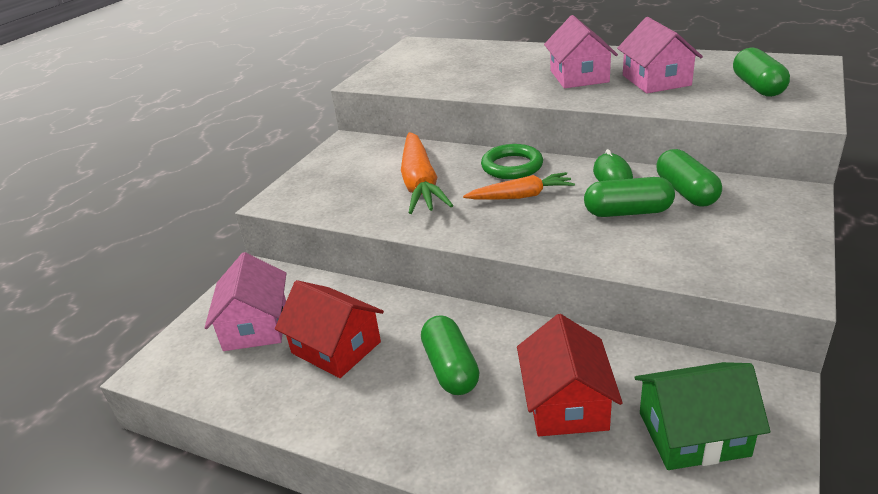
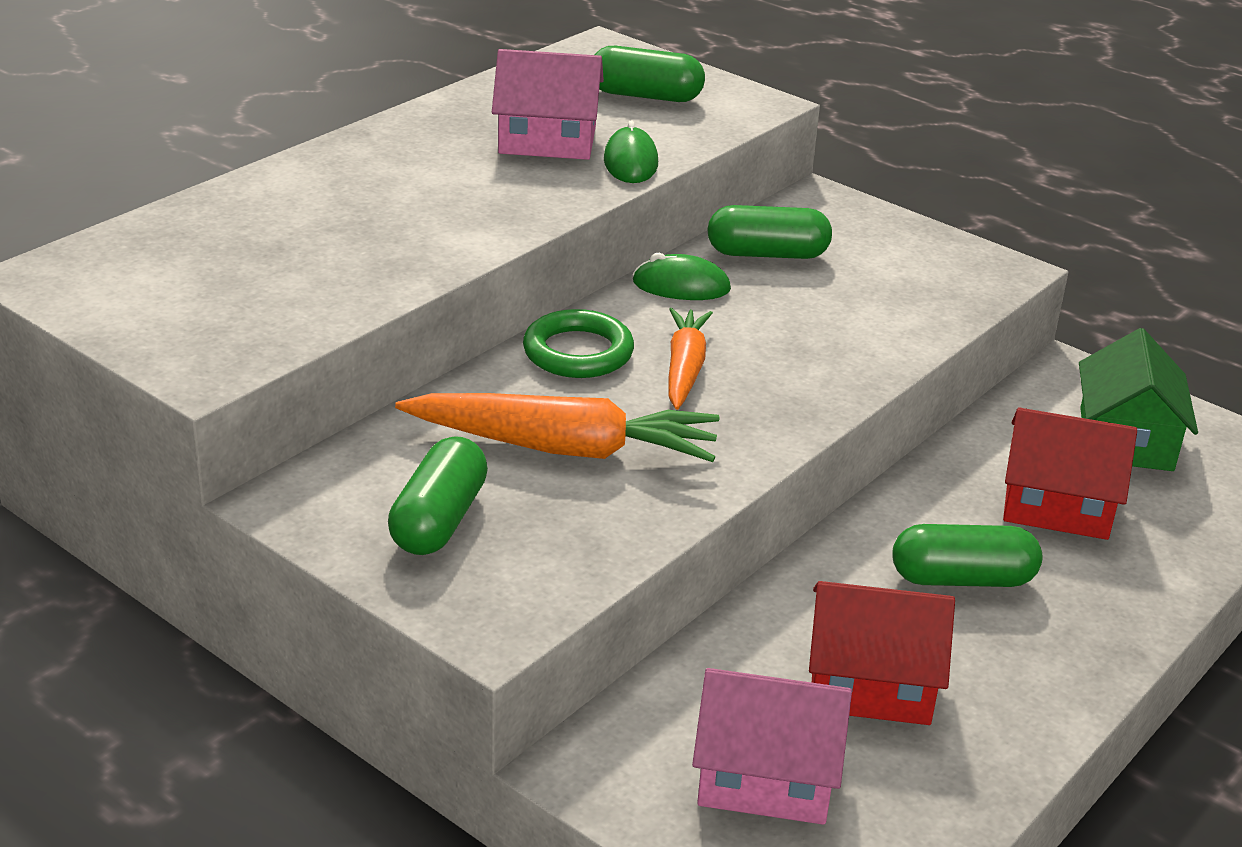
camera: 80 degrees left, 0 degrees up
(336, 347) = (870, 683): red house -> red house turned 45 degrees clockwise
(579, 76) = (460, 182): pink house -> none
(627, 212) = (790, 305): green capsule -> green capsule (439, 520)
(658, 102) = (630, 162): none -> green mouse

